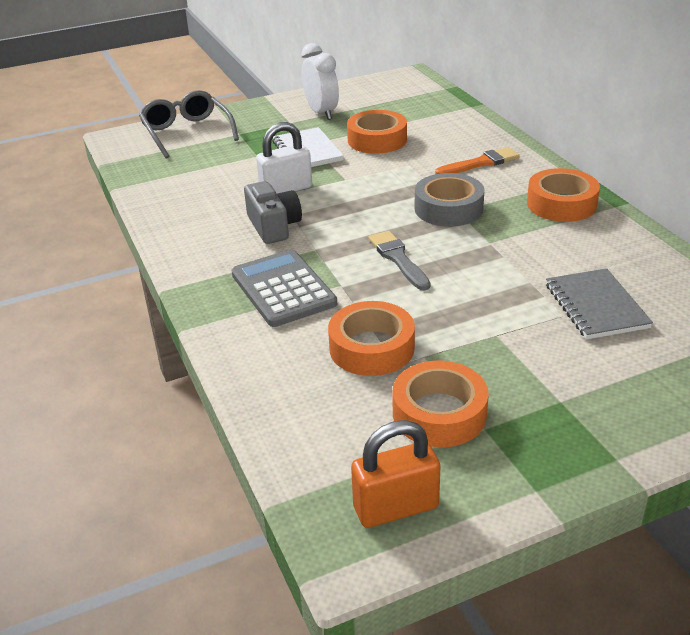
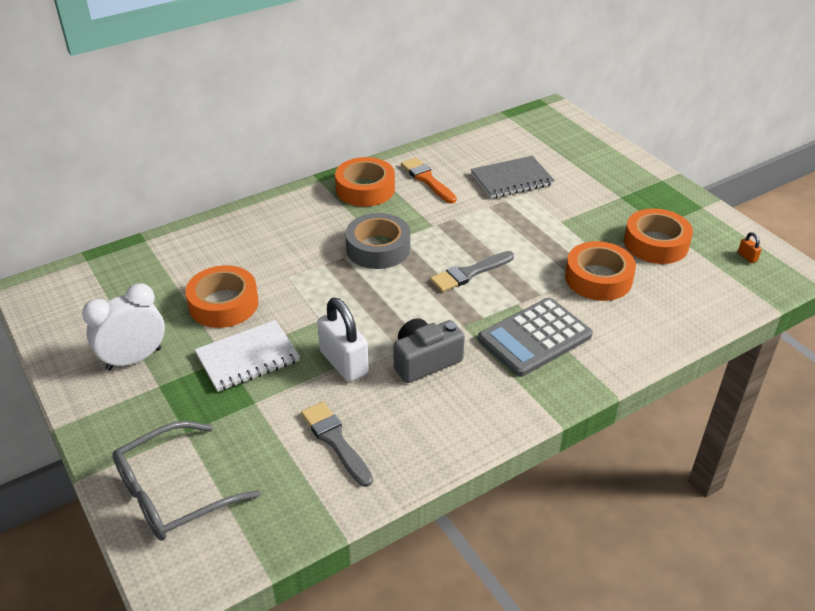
camera: 100 degrees left, 5 degrees up
(201, 185) = (335, 441): none -> grey brush
(396, 507) = (747, 257): orange padlock -> orange padlock, size x0.41
(480, 163) = (286, 231): orange brush -> orange brush (427, 179)

